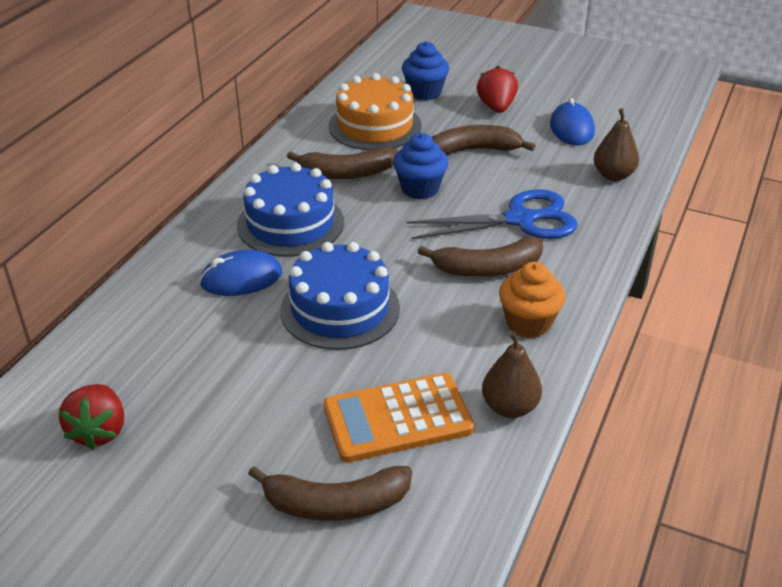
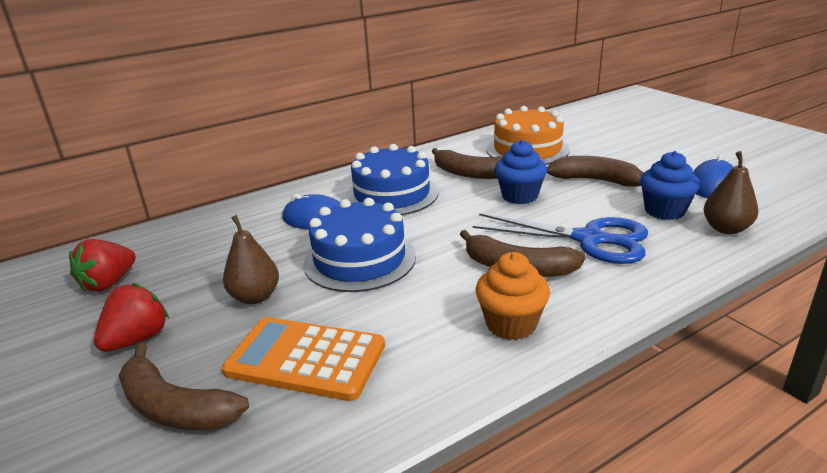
camera: 35 degrees right, 10 degrees down
(424, 92) = (592, 137): blue cupcake -> blue cupcake (664, 211)
(496, 107) = (649, 157): red strawberry -> red strawberry (137, 339)
(509, 407) = (413, 392): brown pear -> brown pear (255, 297)

